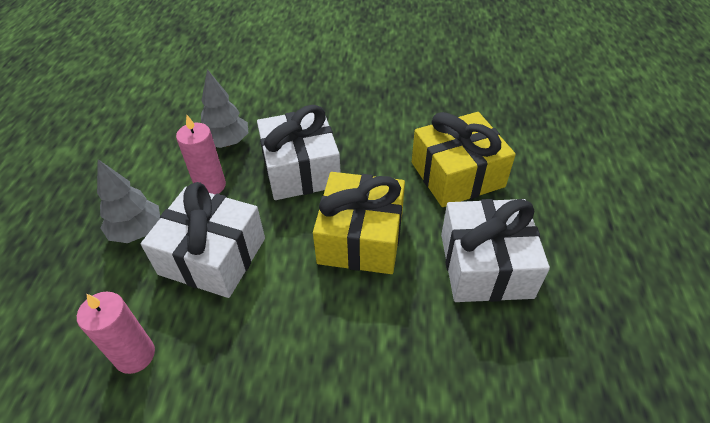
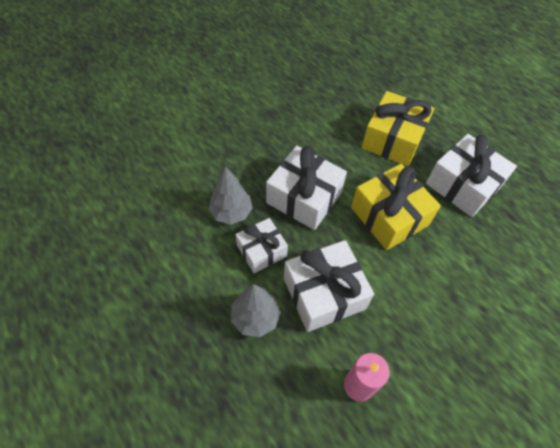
camera: 45 degrees left, 10 degrees up
(210, 186) = (261, 251): pink candle -> white gift

